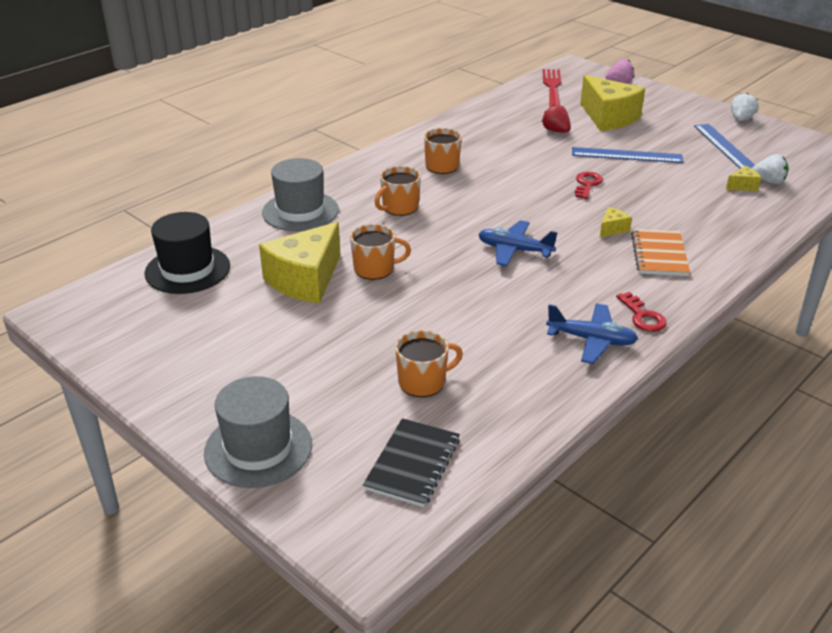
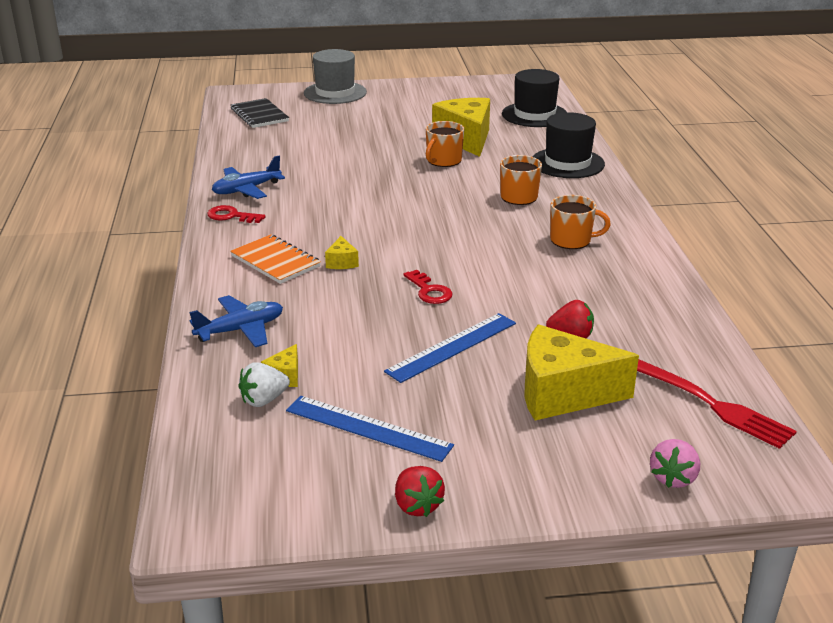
camera: 130 degrees right, 5 degrees down
(300, 211) = (567, 163): grey hat -> black hat
(423, 382) = (308, 136): orange mug -> none
(514, 250) = (384, 211): blue plane -> blue plane (240, 330)
(741, 119) = (417, 505): white strawberry -> red strawberry

